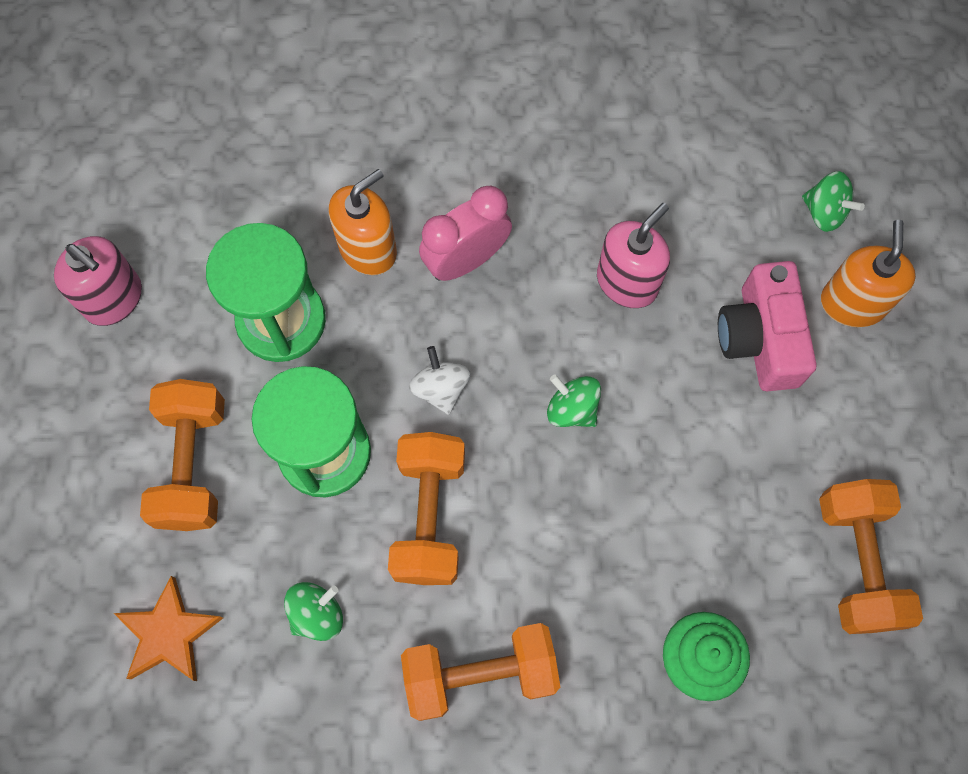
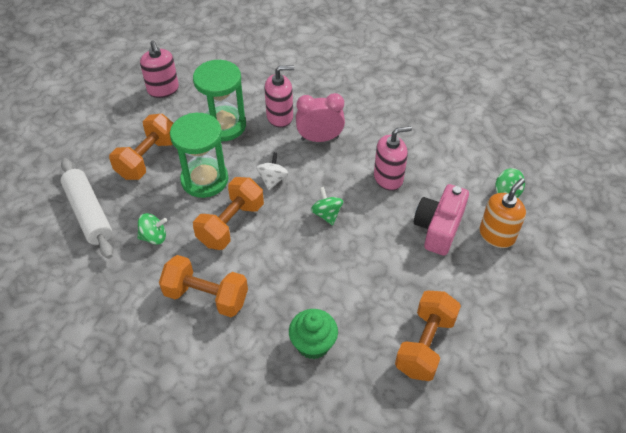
camera: 30 degrees right, 20 degrees down
(169, 633) = (88, 213): orange star -> white rolling pin
(368, 249) = (280, 116): orange soap dispenser -> pink soap dispenser

